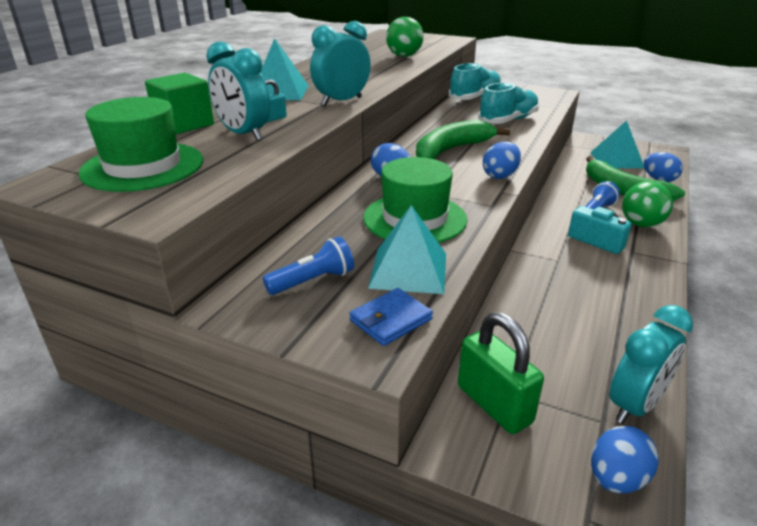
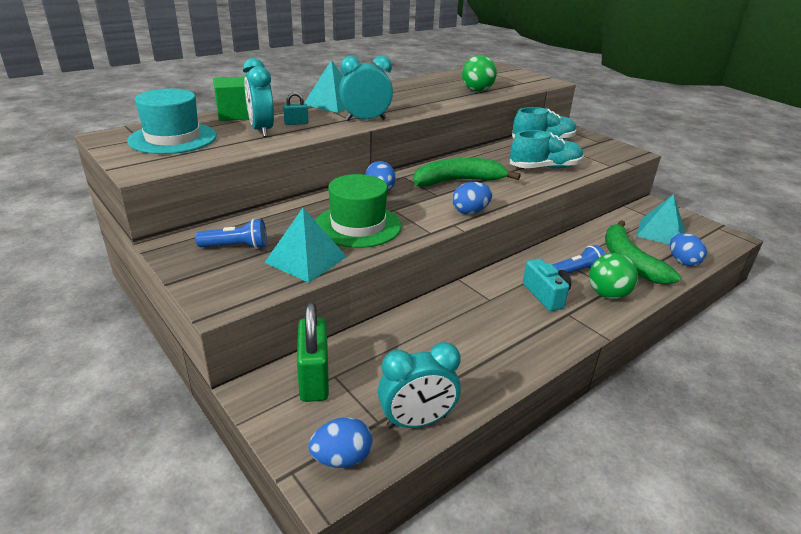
camera: 25 degrees right, 0 degrees up
(143, 166) = (173, 138): green hat -> turquoise hat
(390, 320) = (253, 286): blue wallet -> none

